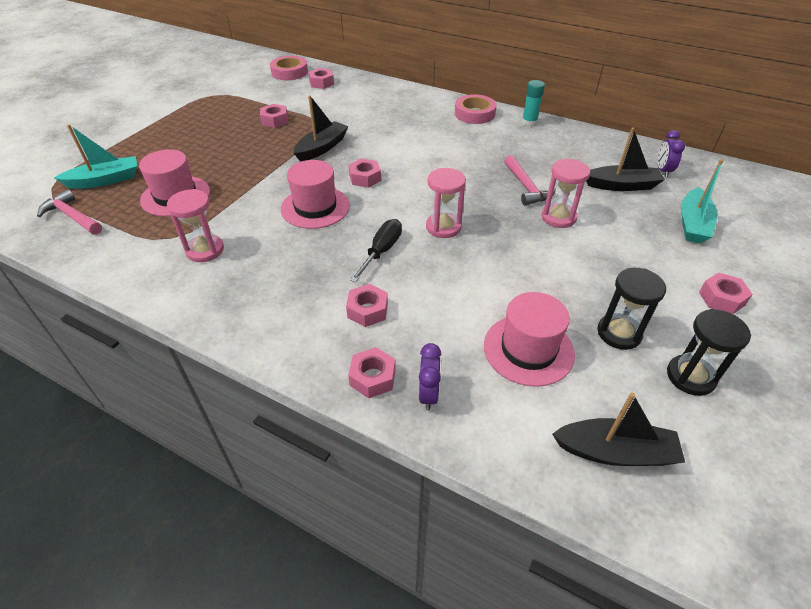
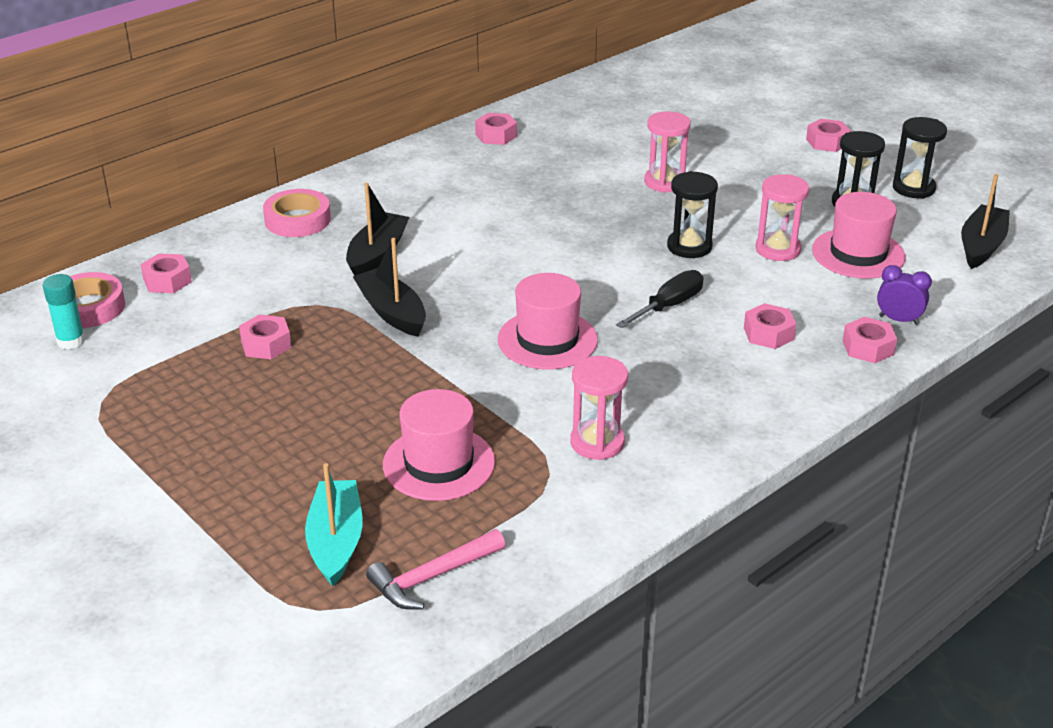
camera: 70 degrees left, 10 degrees down
(365, 178) = (500, 290): pink nut -> pink nut (496, 135)
(381, 251) = (668, 306): black screwdriver -> black screwdriver turned 90 degrees clockwise
(443, 227) = (644, 256): pink hourglass -> pink hourglass (778, 249)
(471, 246) = (689, 246): none -> black hourglass
(474, 114) = (392, 174): pink tape -> pink tape (297, 220)
(526, 187) = (594, 185): pink hammer -> none
(529, 122) = (449, 143): turquoise glue stick -> turquoise glue stick (71, 341)
(622, 185) = (627, 130): black boat -> black boat (377, 254)
(663, 171) = (614, 99): purple clock -> none
(693, 224) = (715, 117): turquoise boat -> none

